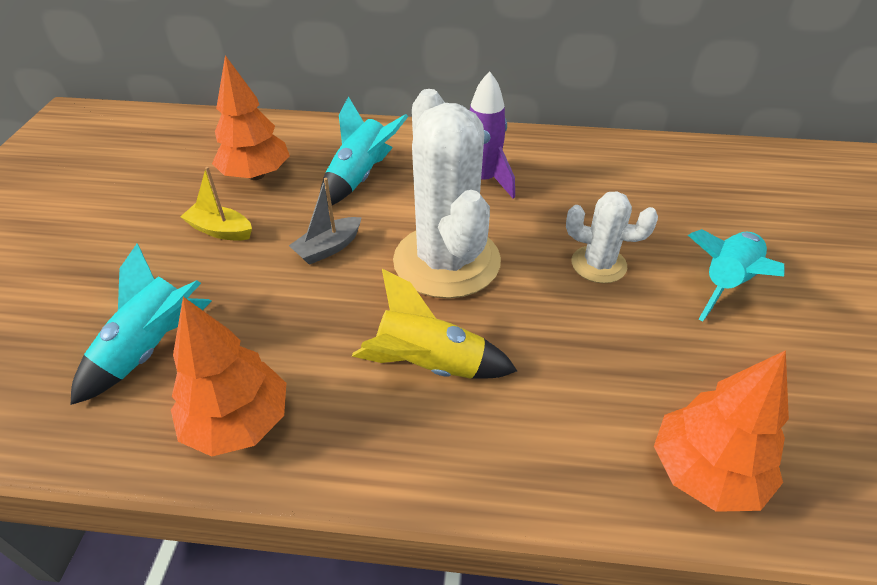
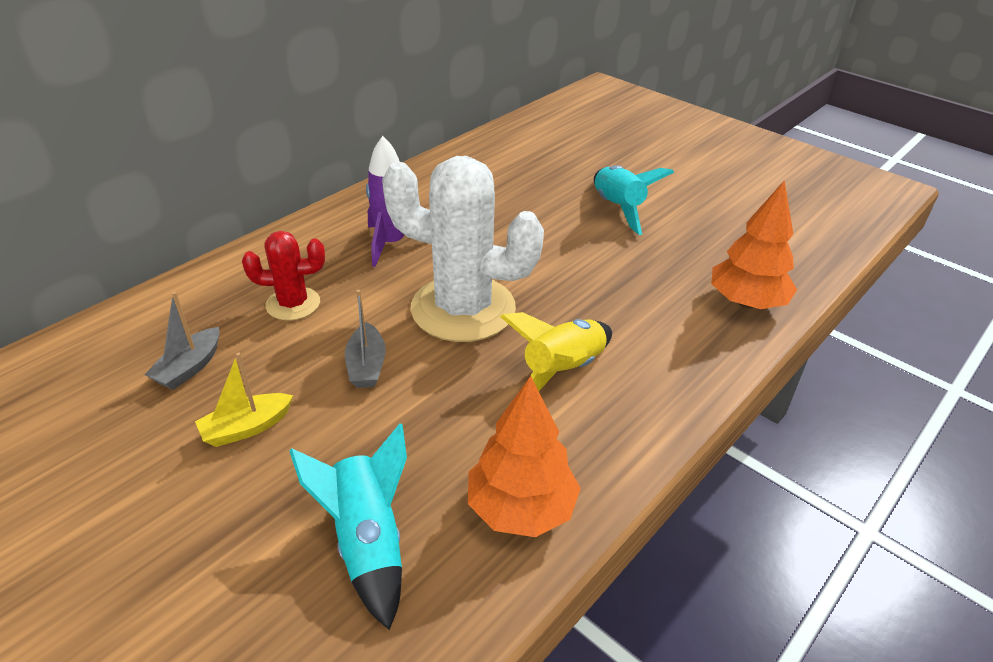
camera: 55 degrees left, 5 degrees down
(256, 175) = (189, 368): orange tree -> grey boat
(360, 177) = (293, 304): turquoise rocket -> red cactus
(598, 264) = (547, 244): white cactus -> none

